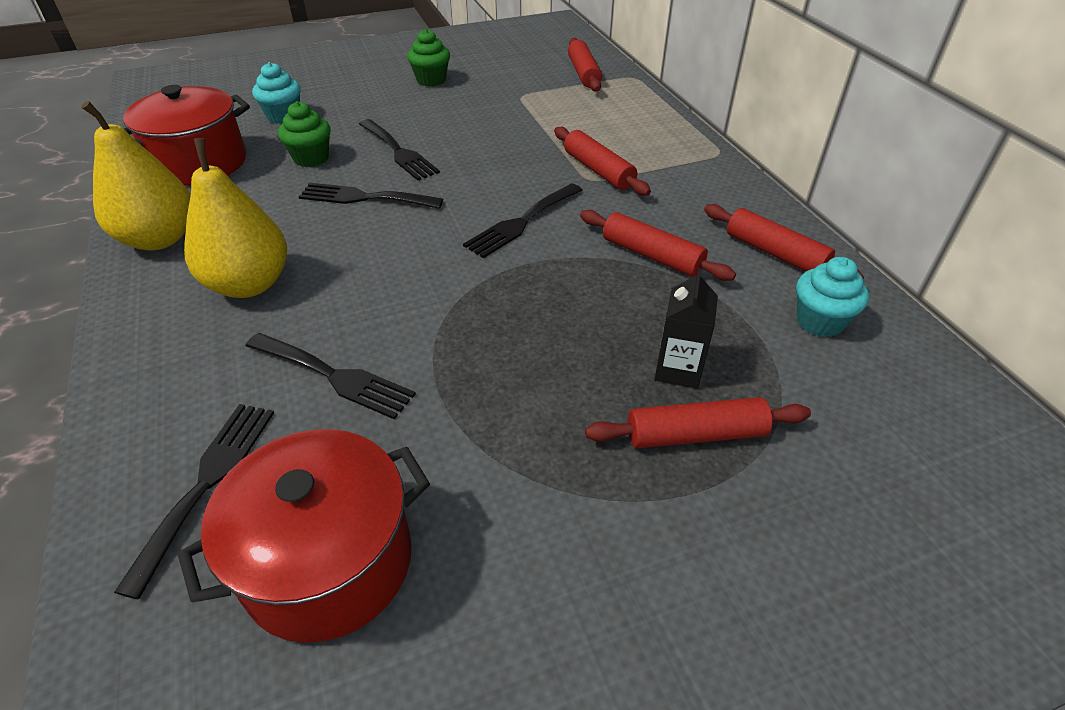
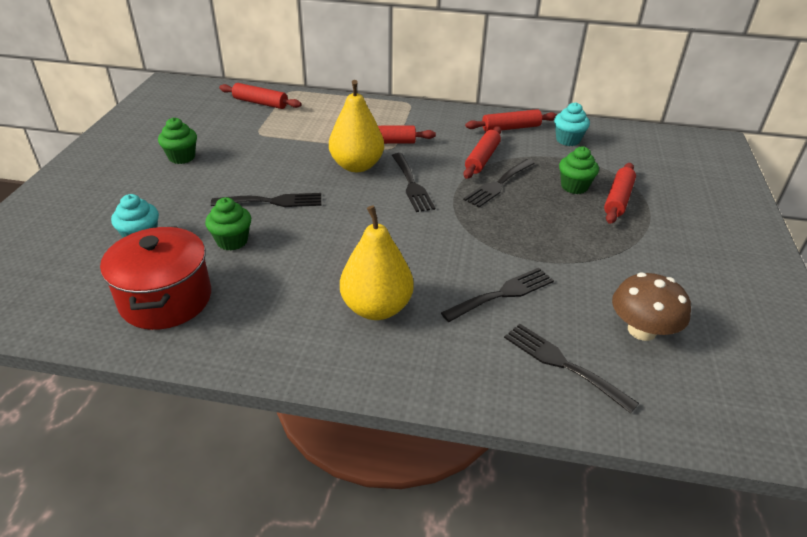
camera: 60 degrees left, 5 degrees down
(159, 239) = (268, 342): yellow pear -> yellow pear (357, 166)
(328, 562) = (642, 330): red pot -> brown mushroom
(364, 198) = (318, 232): black fork -> black fork (498, 184)
(651, 255) = (482, 159): red rolling pin -> red rolling pin turned 45 degrees counterclockwise
(678, 369) = (574, 186): black carton -> green cupcake

